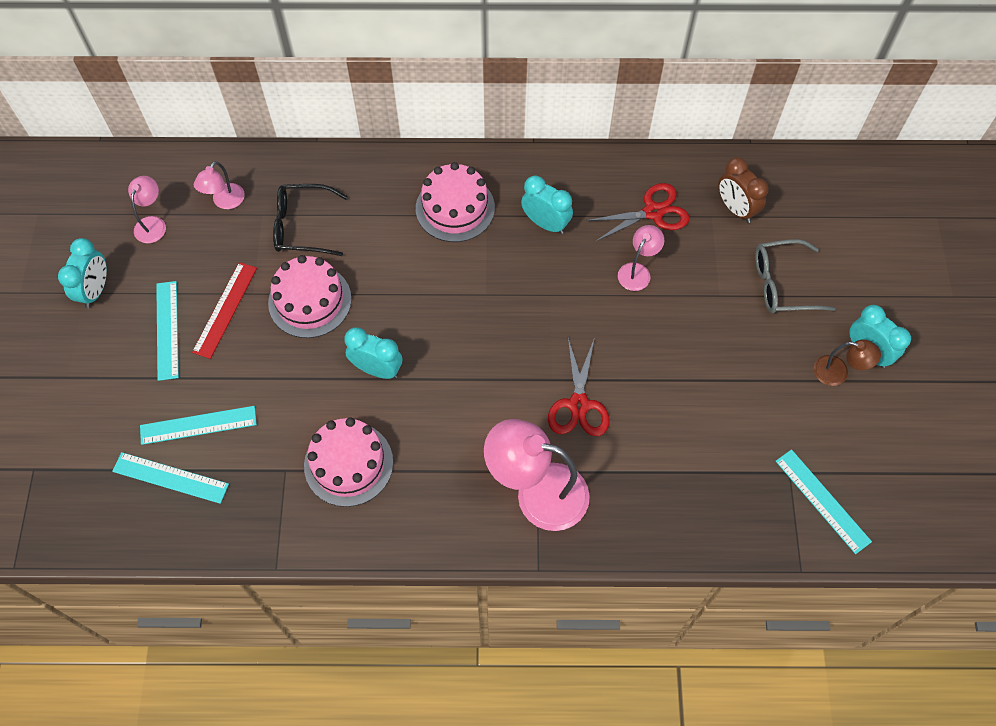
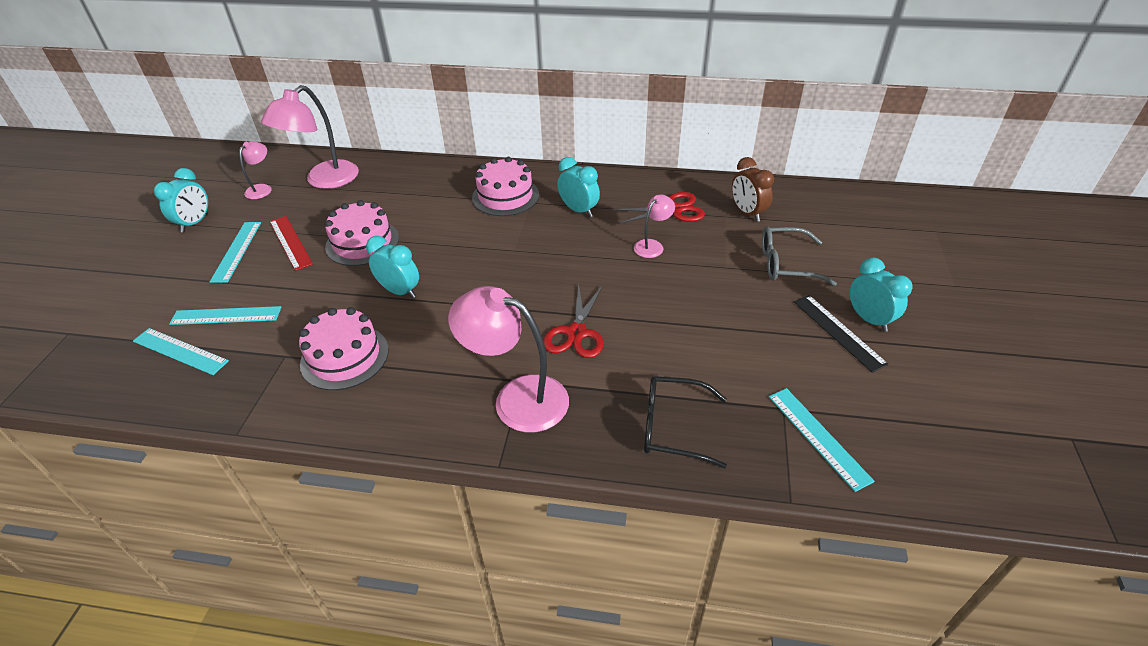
camera: 10 degrees right, 20 degrees down
(225, 202) = (324, 180): pink lamp -> pink lamp, size x1.98
(225, 309) = (290, 242): red ruler -> red ruler turned 60 degrees counterclockwise
(302, 226) = (378, 198): black glasses -> black glasses (673, 427)
(838, 372) = (838, 332): brown lamp -> black ruler

